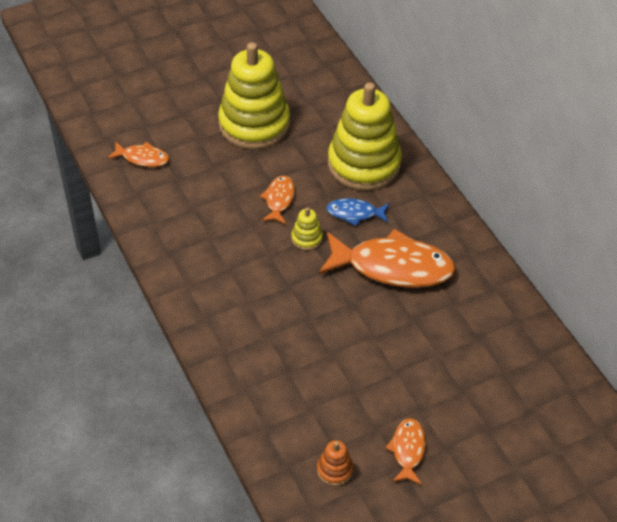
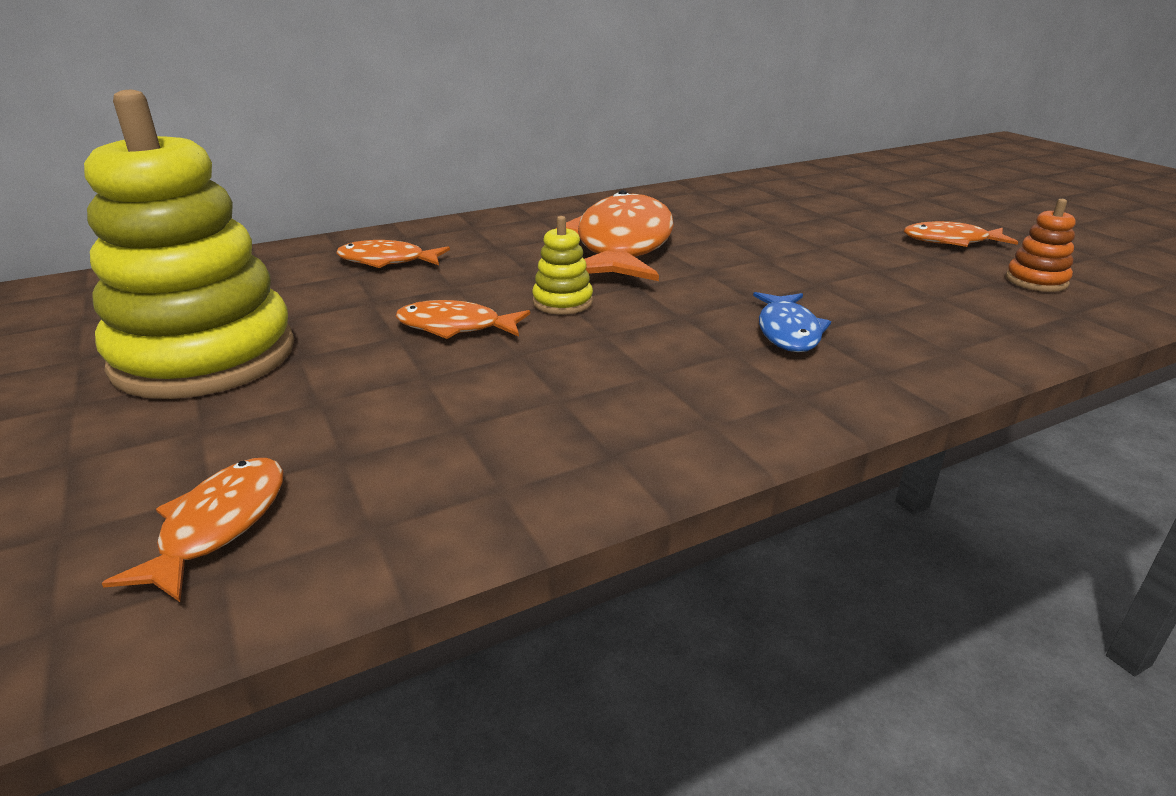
camera: 90 degrees left, 20 degrees down
(355, 213) = (504, 267): blue fish -> blue fish (788, 331)
(364, 164) = (387, 261): yellow stacking toy -> orange fish

